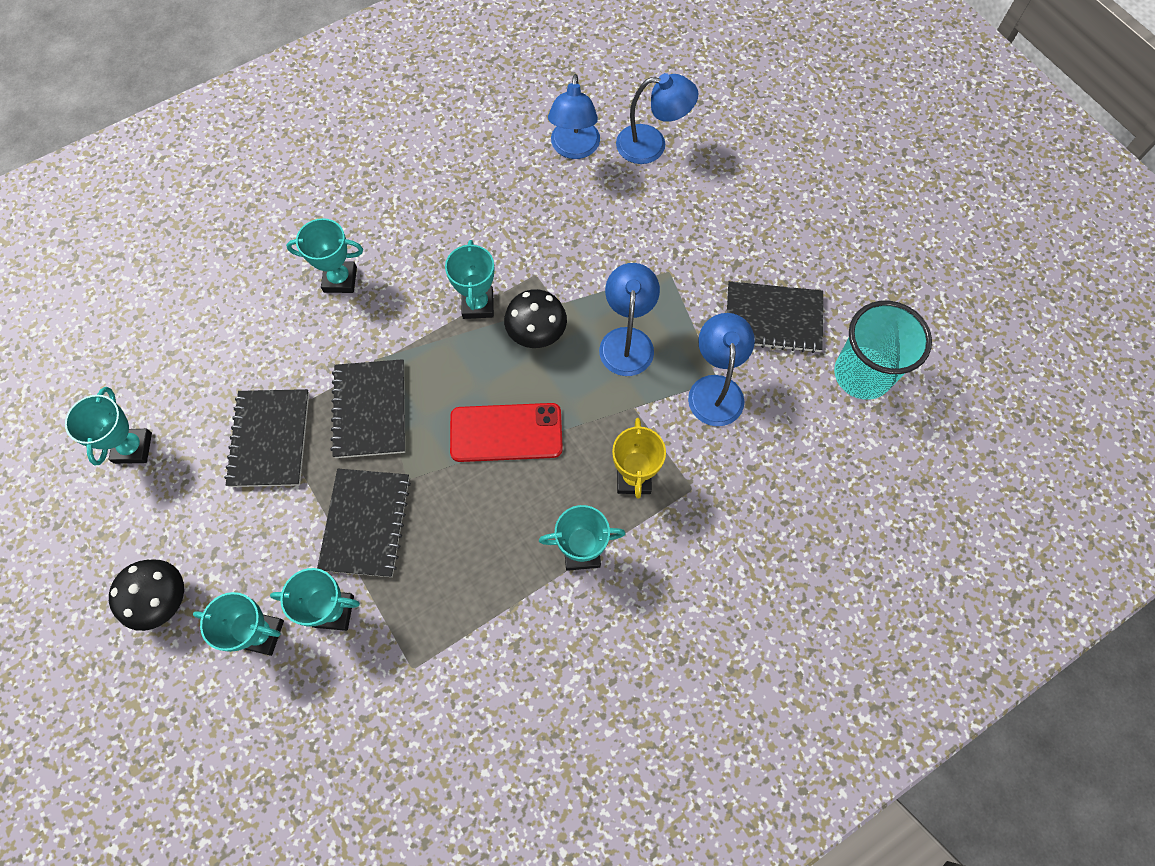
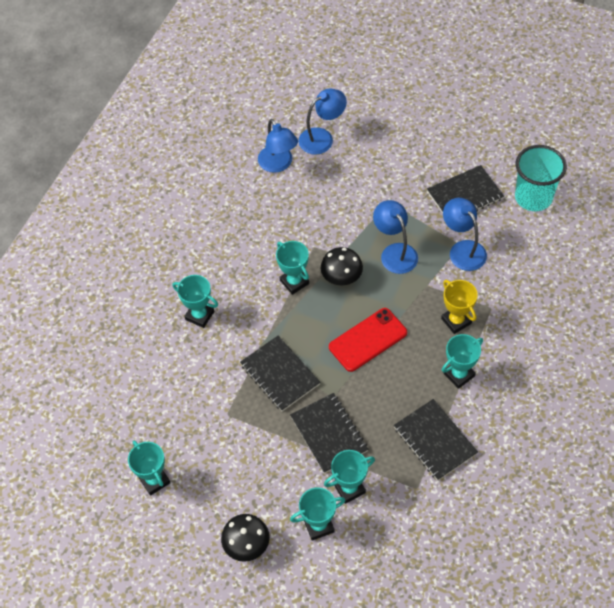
camera: 30 degrees left, 10 degrees down
(270, 439) = (234, 425): black notebook -> black notebook (435, 440)
(340, 279) = (199, 315): turquoise trophy -> turquoise trophy turned 60 degrees clockwise

